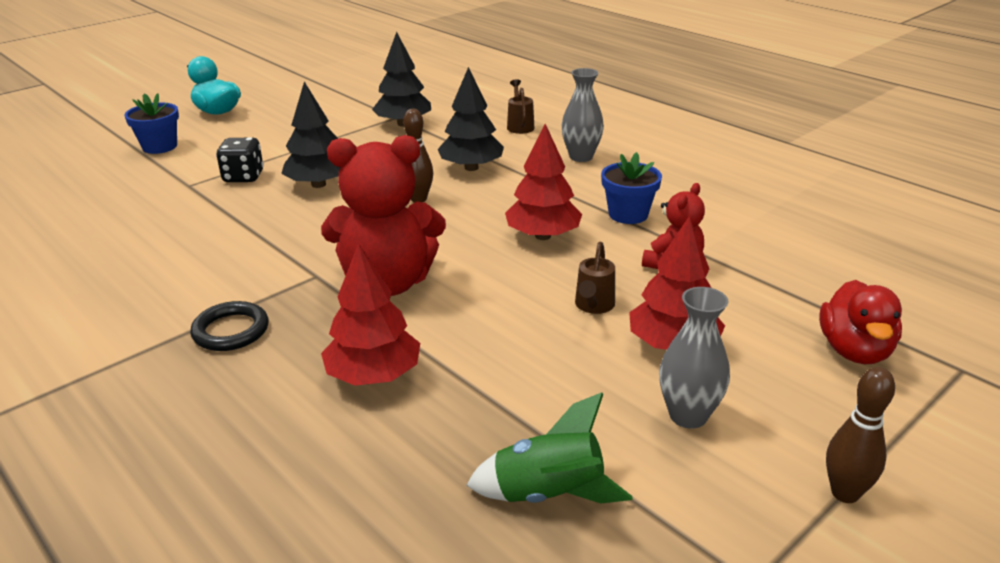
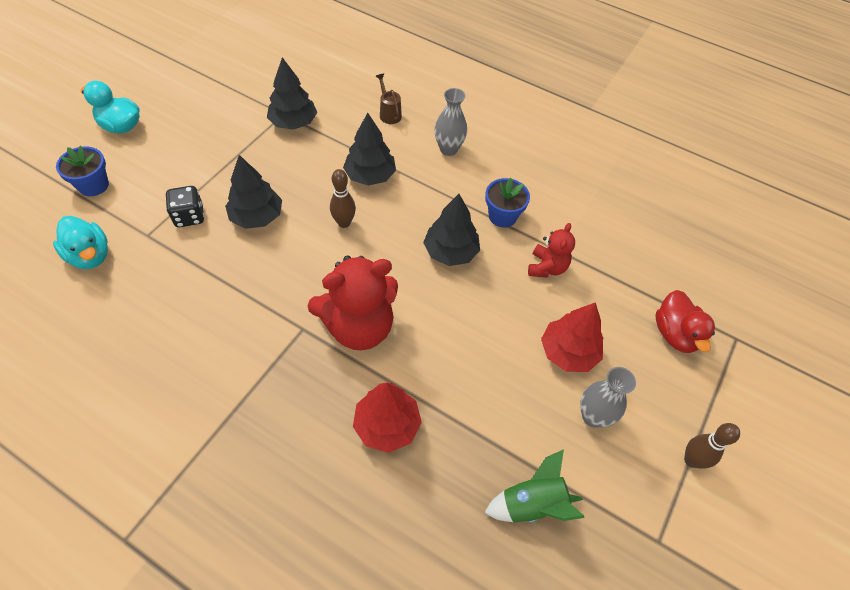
camera: 20 degrees left, 25 degrees up
(118, 193) = (90, 255): none -> turquoise duck
(231, 331) = (266, 402): black ring -> none
(542, 236) = (450, 252): red tree -> black tree
(593, 306) = (508, 323): brown watering can -> none

